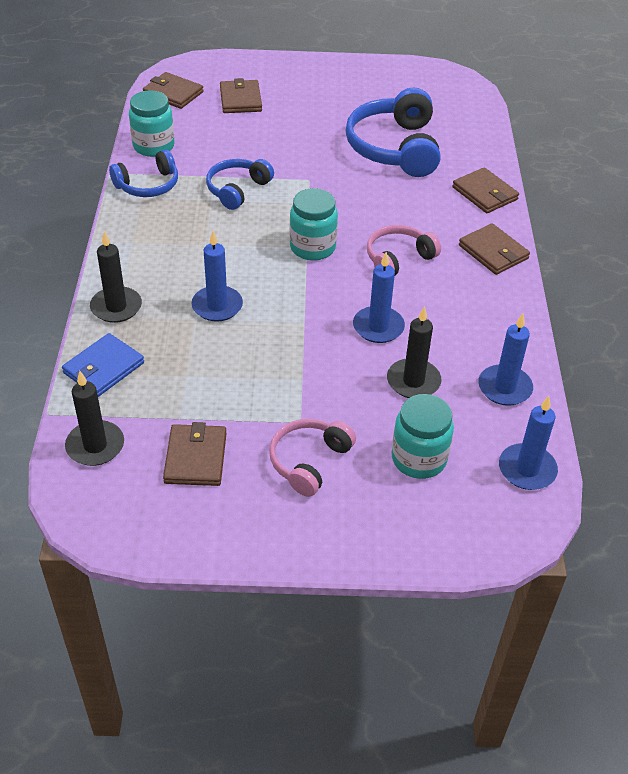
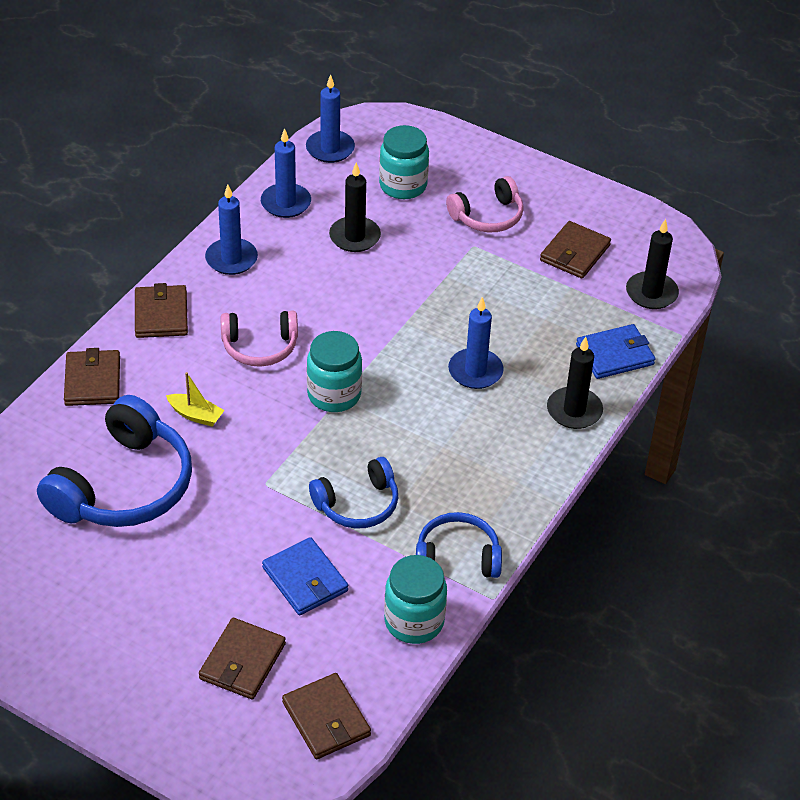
camera: 150 degrees left, 0 degrees up
(237, 143) = (305, 579): none -> blue wallet
(378, 327) = (342, 291): blue candle -> blue candle (231, 259)
(394, 199) = (196, 415): none -> yellow boat

